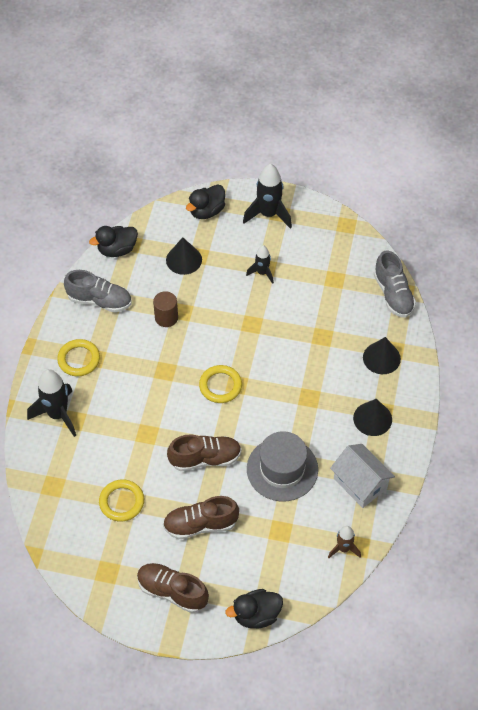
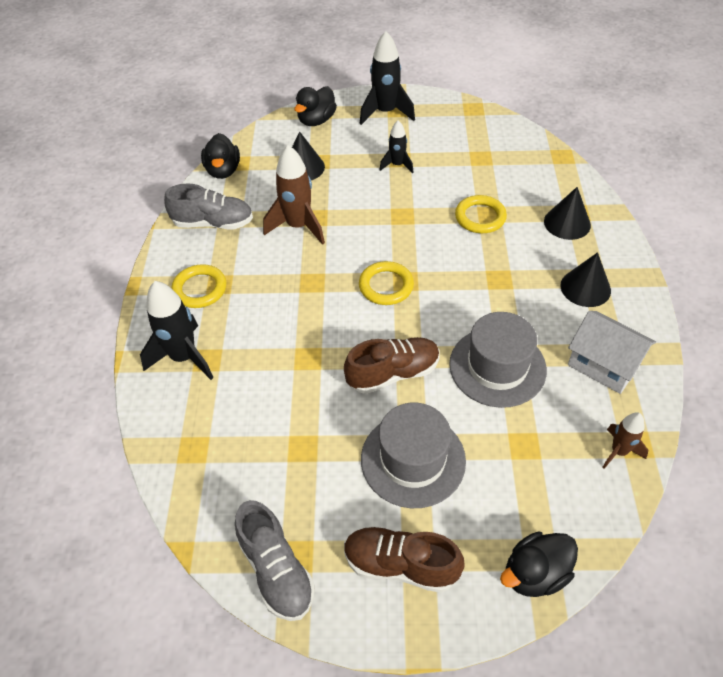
camera: 10 degrees left, 5 degrees down
(117, 250) = (223, 171): black duck -> black duck turned 60 degrees counterclockwise
(121, 502) = (294, 451): yellow ring -> yellow ring (480, 217)
(166, 317) = (298, 226): brown cylinder -> brown rocket
(200, 524) = (413, 459): brown shoe -> grey hat
(393, 294) = (552, 161): grey shoe -> grey shoe (276, 570)

